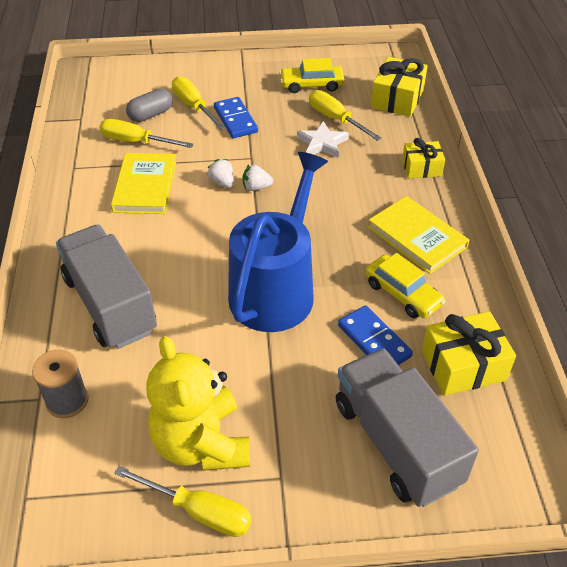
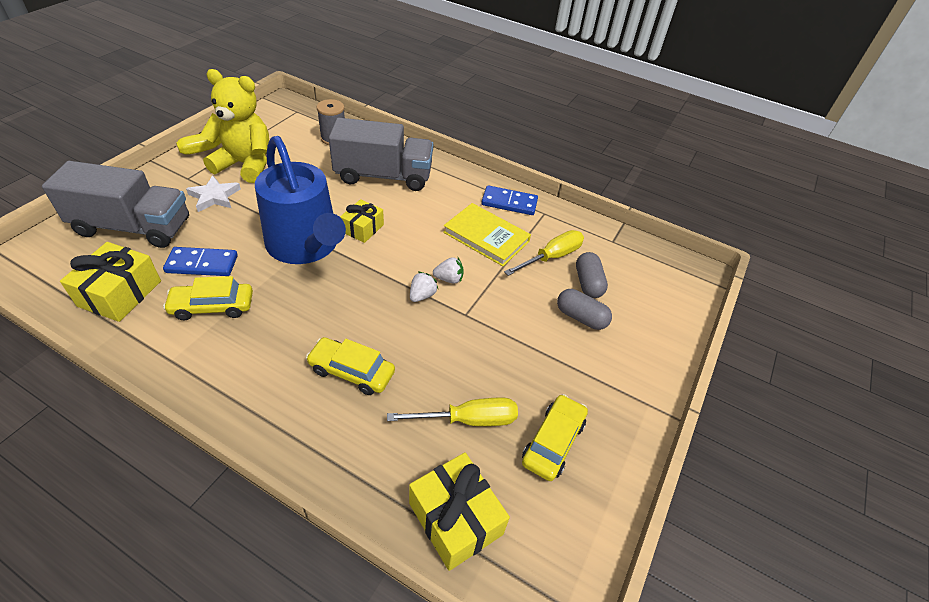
camera: 120 degrees right, 0 degrees up
(193, 106) = (581, 317): yellow screwdriver -> grey capsule
(235, 120) = (534, 335): blue domino -> blue domino (509, 202)
(322, 143) = (438, 380): white star -> white star (214, 196)
(363, 183) = (351, 371): none -> yellow car
(417, 237) = (247, 360): yellow book -> none
(421, 168) = (319, 439): yellow gift -> yellow gift (363, 228)

